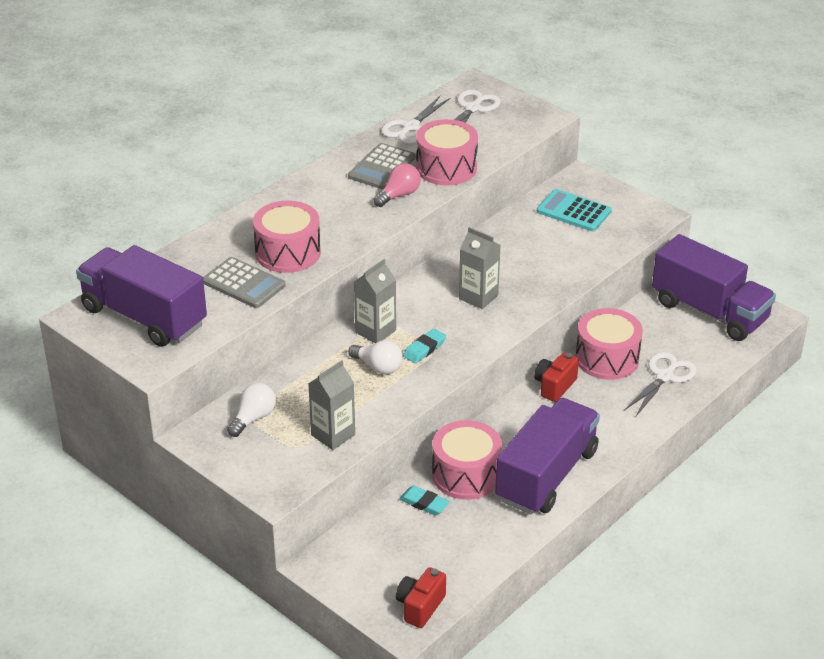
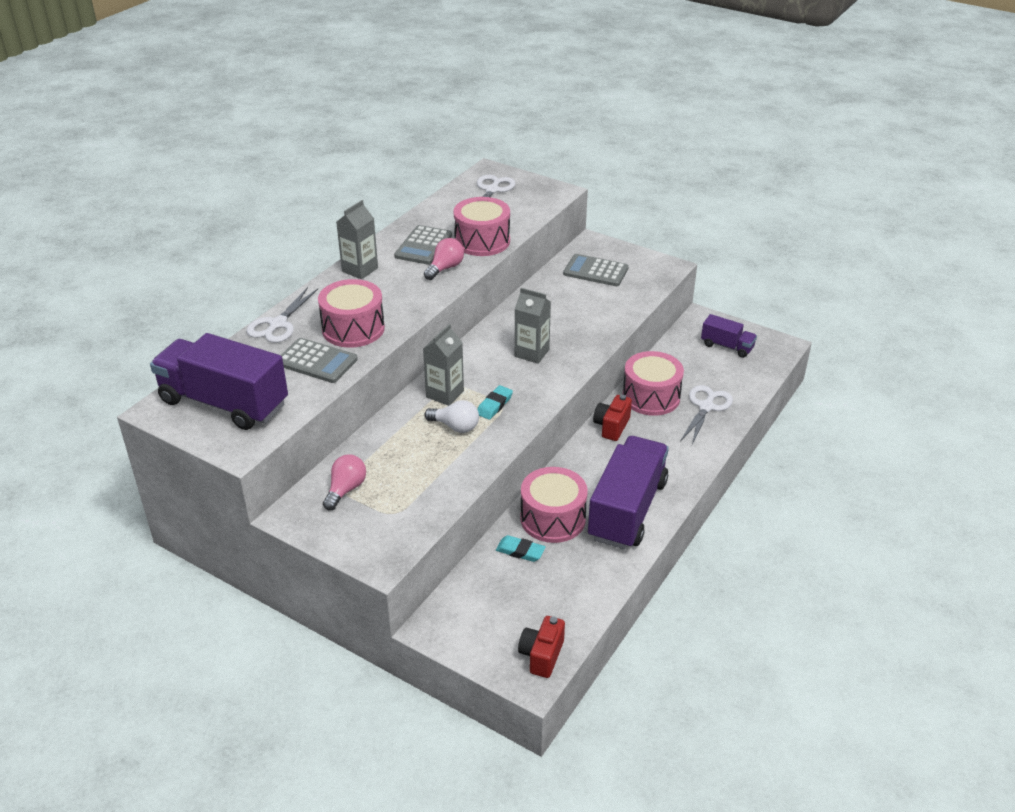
camera: 10 degrees left, 0 degrees up
(253, 418) = (345, 489): white light bulb -> pink light bulb
(333, 435) = (427, 496): grey carton -> grey carton (360, 270)
(410, 127) = (441, 210): white scissors -> white scissors (278, 324)
(573, 211) = (595, 271): turquoise calculator -> grey calculator
(709, 311) = (727, 346): purple truck -> purple truck, size x0.50

